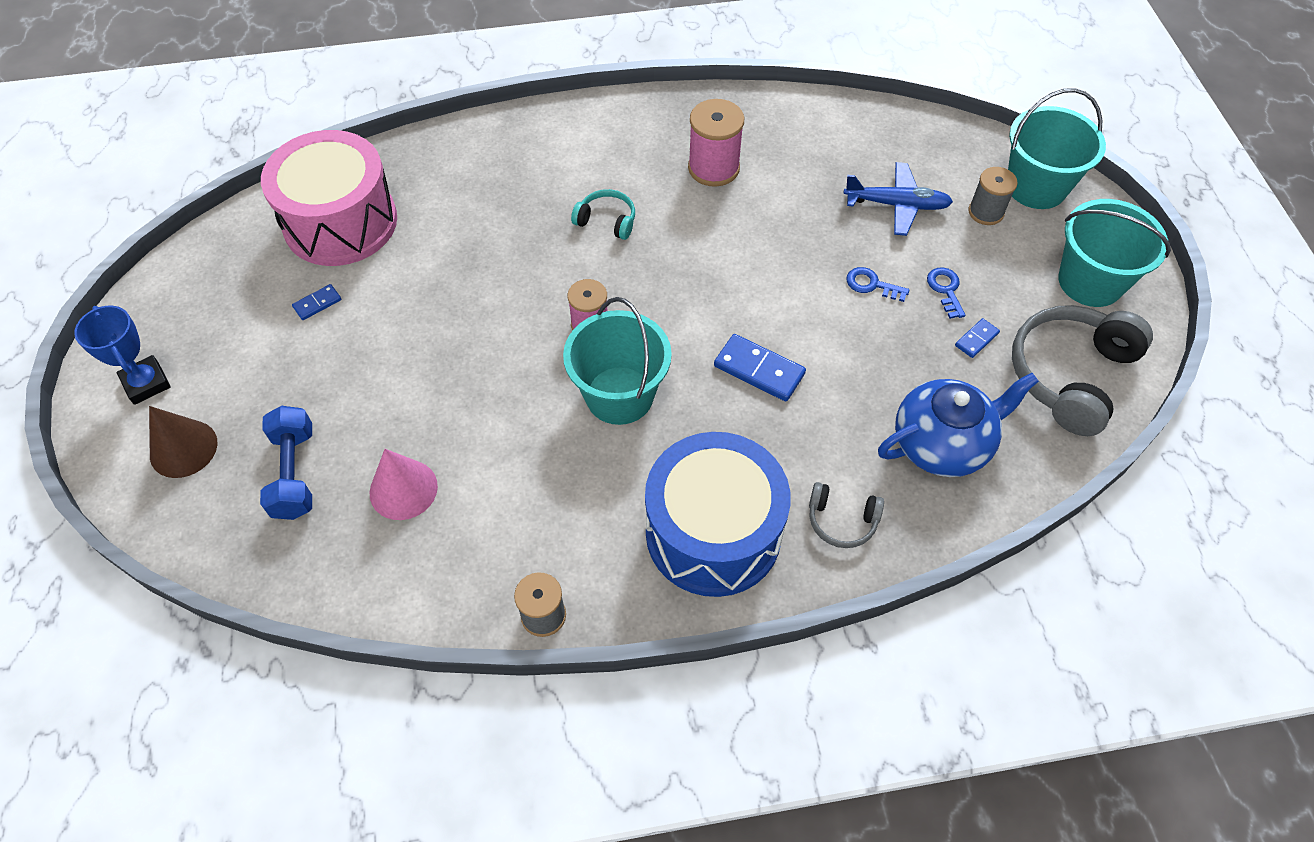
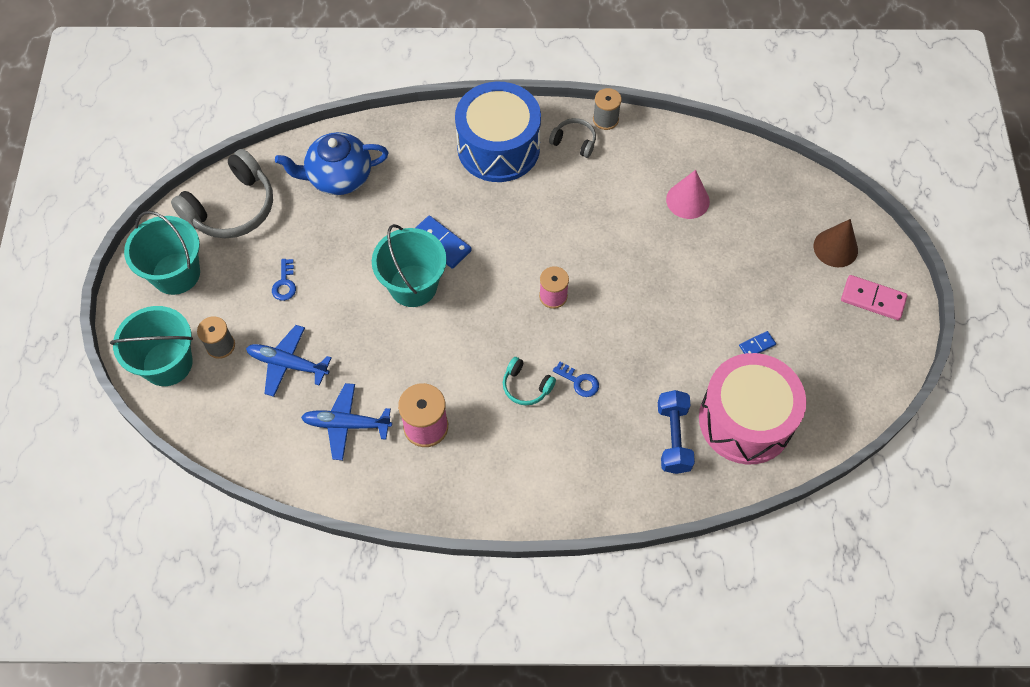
camera: 170 degrees left, 5 degrees up
(146, 383) = (872, 299): blue trophy -> pink domino
(294, 473) = (759, 220): blue dumbbell -> blue dumbbell (673, 438)
(619, 395) = (540, 240): turquoise bucket -> turquoise bucket (413, 286)
(802, 158) = (347, 424): none -> blue plane
(841, 521) = (419, 142): grey headphones -> grey headphones (574, 141)
(871, 285) = (337, 296): blue key -> blue key (579, 381)
(976, 339) = (281, 242): blue domino -> none

